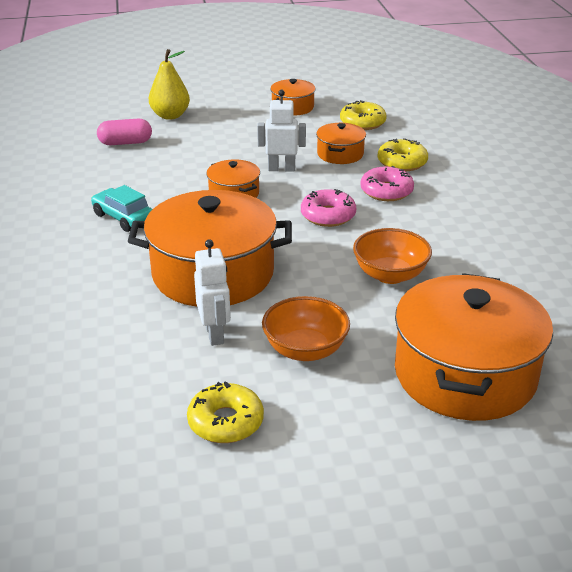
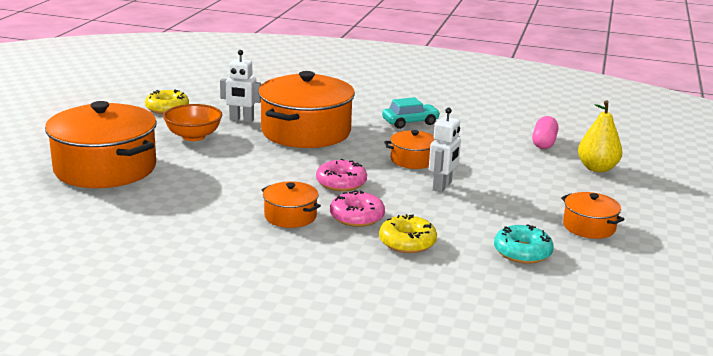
camera: 115 degrees right, 10 degrees down
(340, 154) = (451, 219): orange pot -> orange pot (290, 216)
(362, 122) = (522, 252): yellow donut -> turquoise donut
(390, 275) = (233, 180): orange bowl -> none

